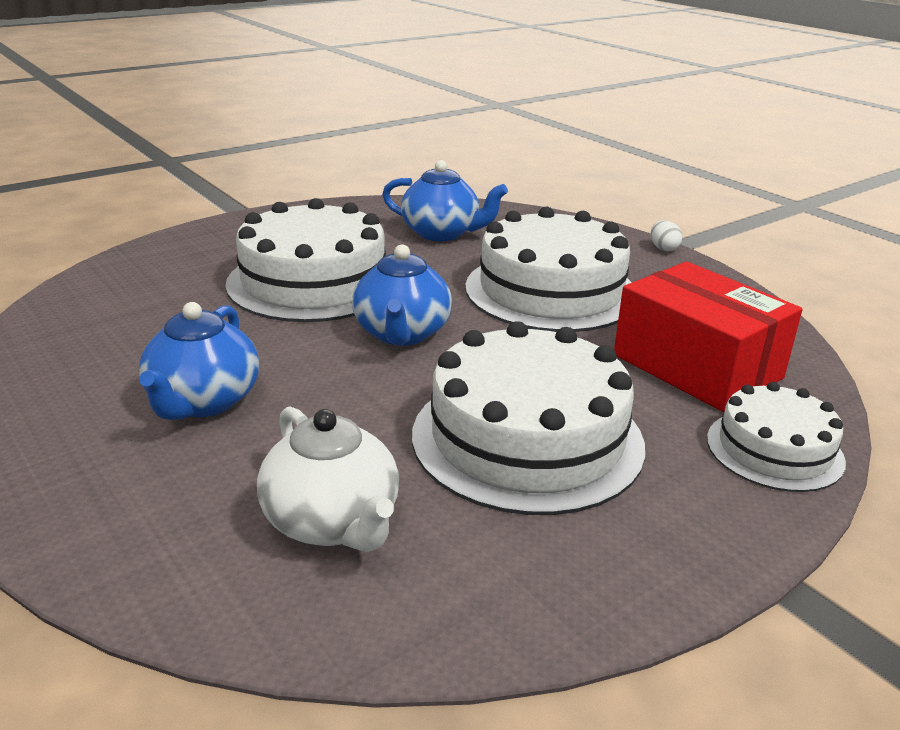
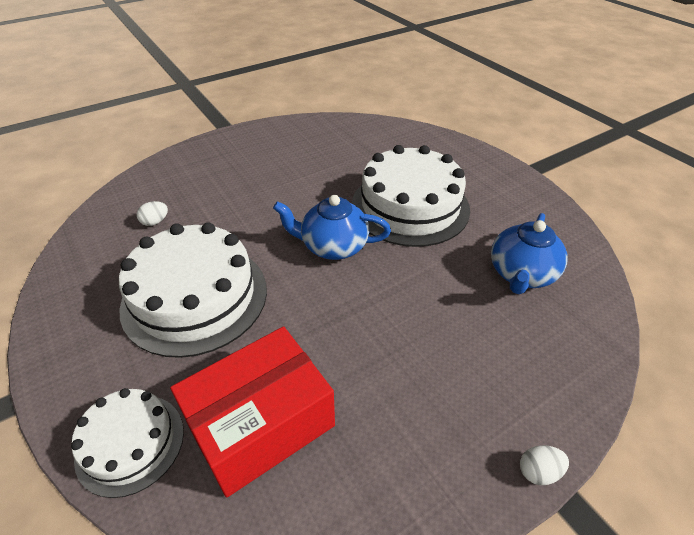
camera: 95 degrees right, 15 degrees up
(203, 401) = (267, 178): blue teapot -> none
(332, 522) = (155, 222): white teapot -> white egg
(551, 291) = (407, 339): white cake -> none

